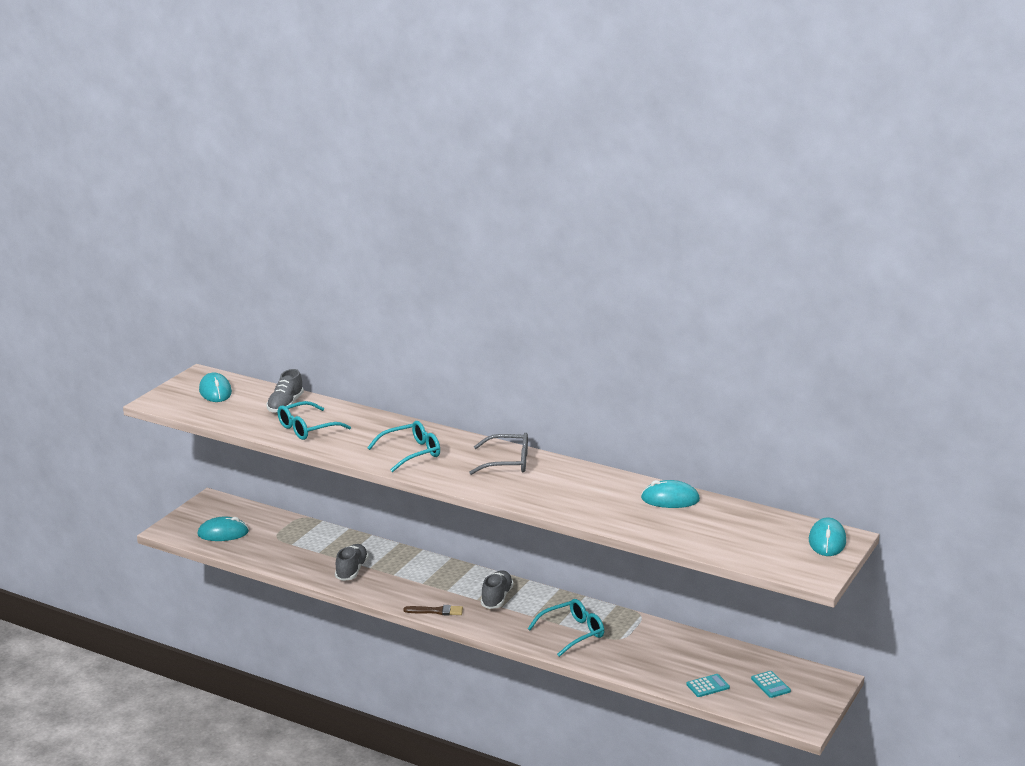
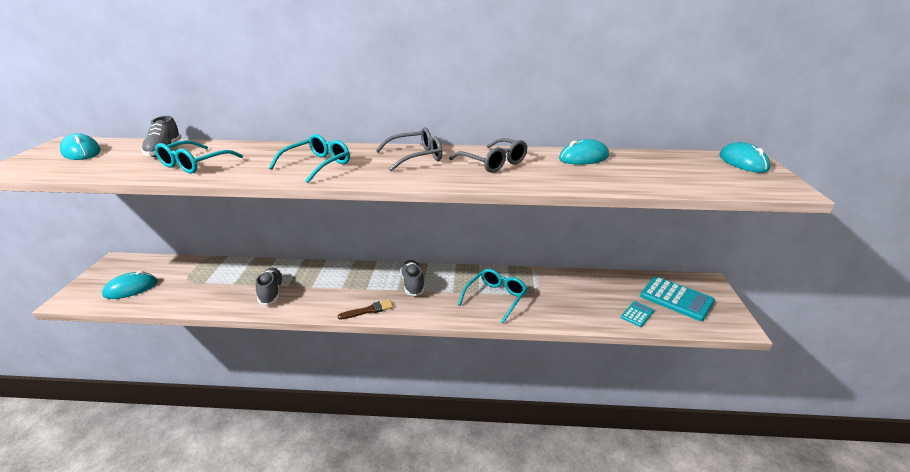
camera: 25 degrees left, 5 degrees up
(574, 486) = (494, 163): none -> grey glasses
(770, 685) = (676, 299): turquoise calculator -> turquoise calculator, size x1.94

